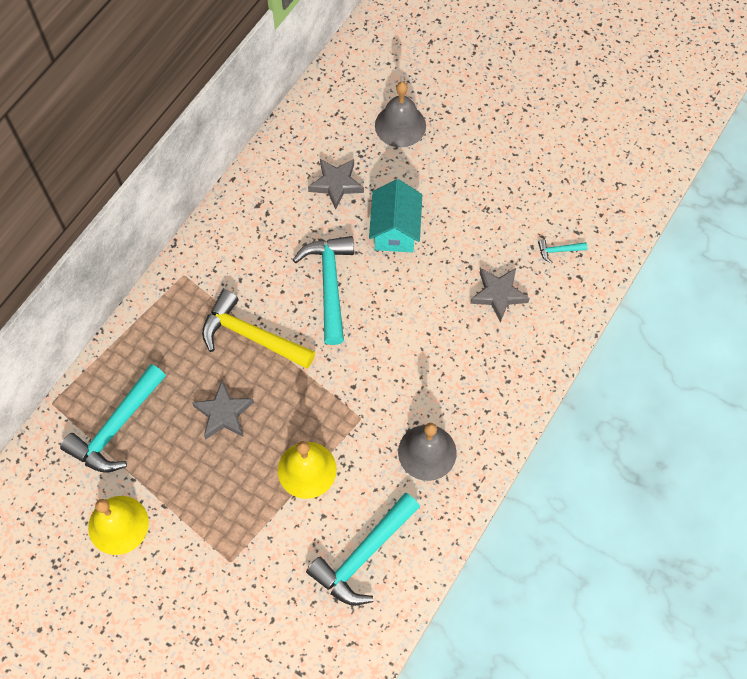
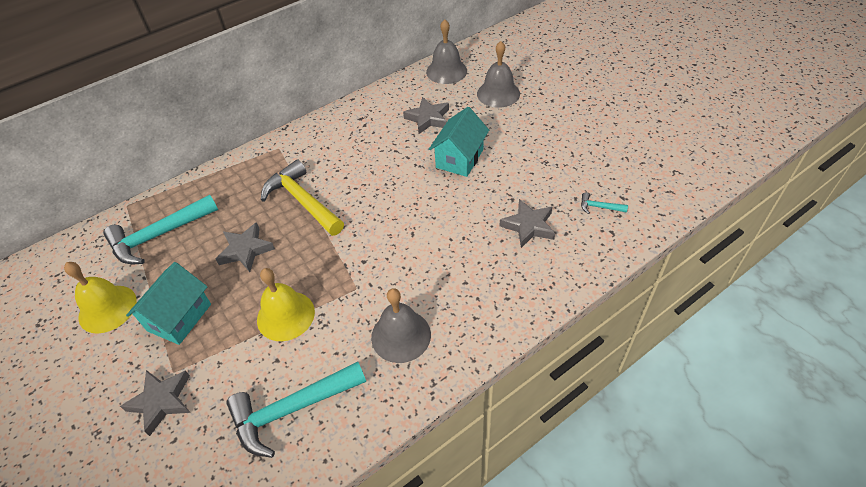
camera: 25 degrees right, 15 degrees down
(201, 508) = (179, 317): none -> turquoise house
(238, 592) = (161, 401): none -> grey star
(326, 106) = (446, 71): none -> grey bell
(329, 284) = (386, 182): turquoise hammer -> none

